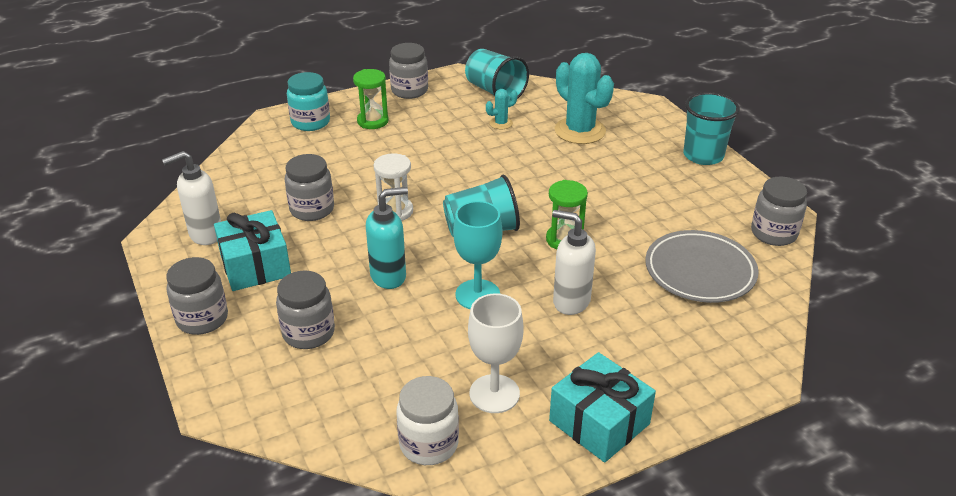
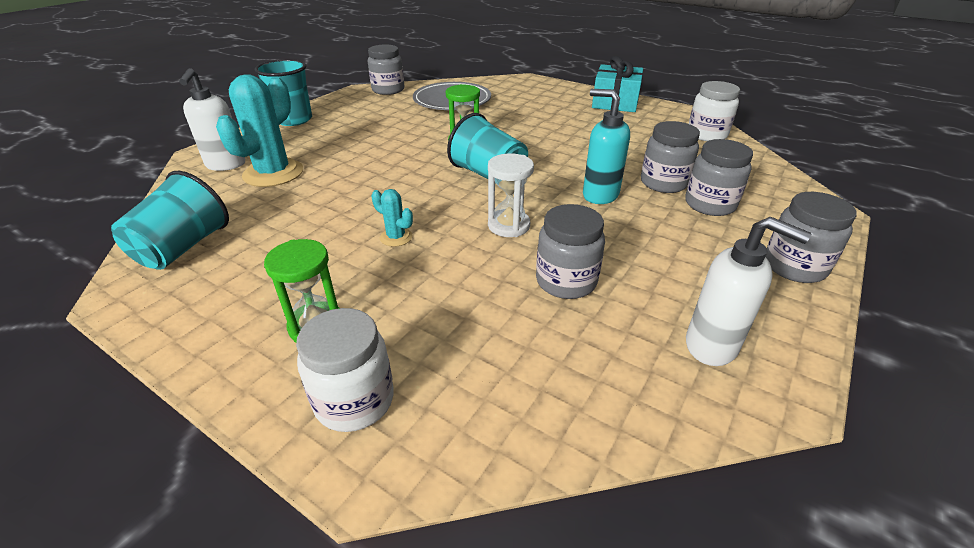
camera: 120 degrees left, 0 degrees up
(255, 265) = (693, 273): turquoise gift -> none
(310, 122) = (354, 401): turquoise jar -> white jar
(409, 91) = (193, 328): grey jar -> grey jar (663, 183)
(477, 295) = (568, 155): turquoise goblet -> none
(494, 394) = (642, 128): white goblet -> none
(501, 123) = (276, 219): turquoise cactus -> turquoise cactus (396, 237)
(570, 301) = (531, 127): white soap dispenser -> white soap dispenser (225, 165)

